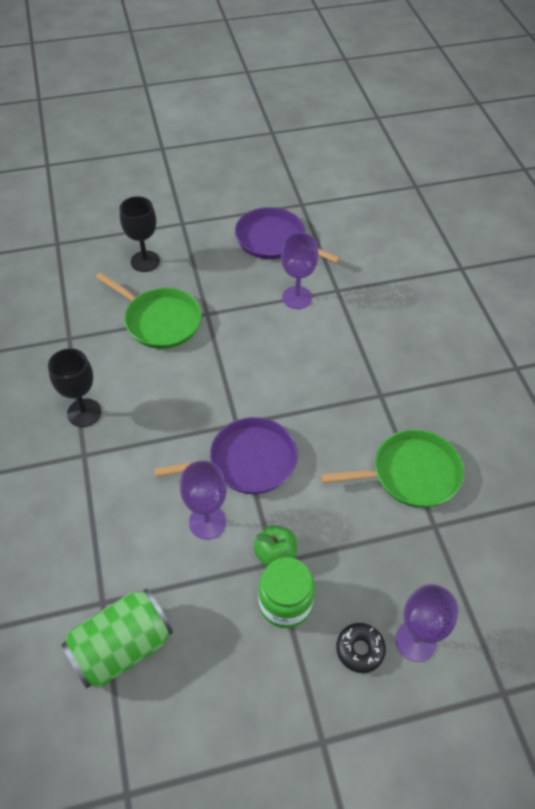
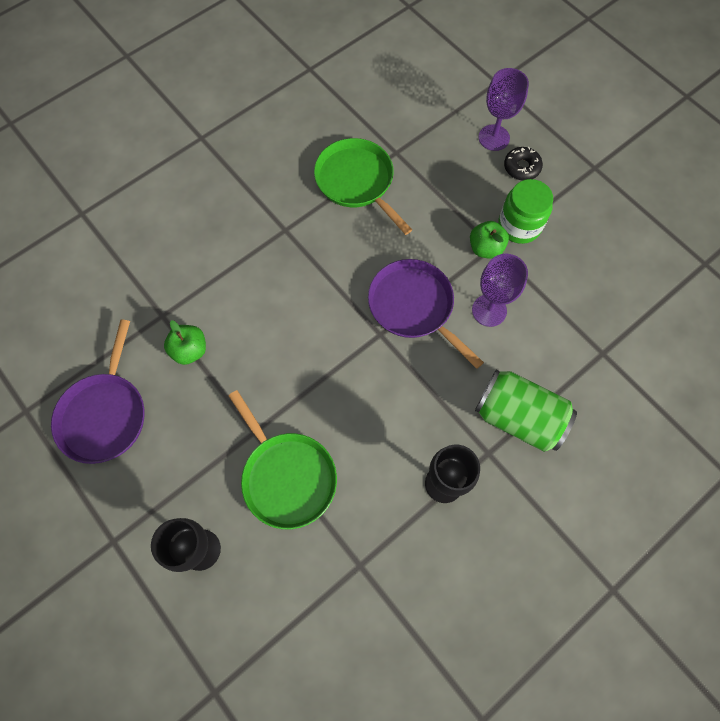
camera: 115 degrees left, 15 degrees up
(122, 647) = (624, 319): green can -> green can (518, 417)
(160, 320) = (287, 476): green pan -> green pan turned 135 degrees clockwise
(297, 297) = (190, 350): purple goblet -> green apple

